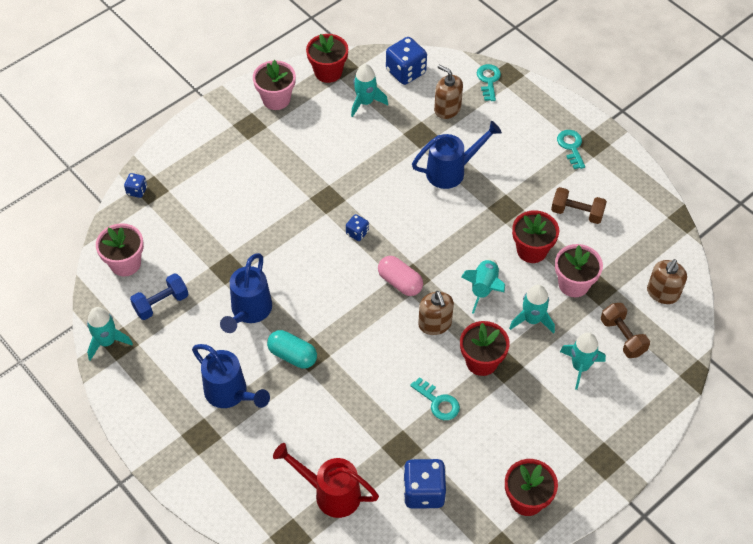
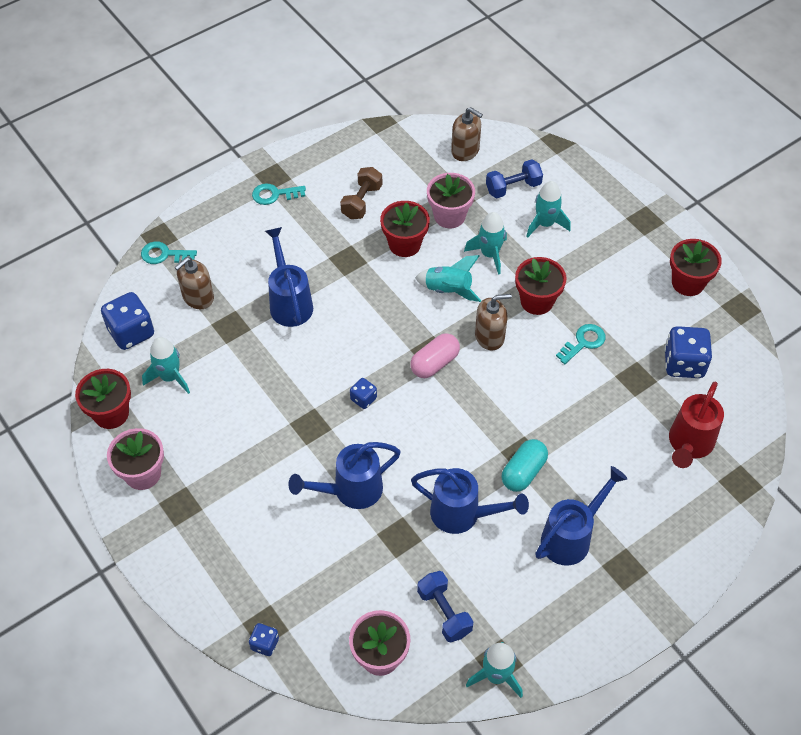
camera: 85 degrees left, 0 degrees up
(268, 232) = (351, 491): none -> blue watering can
(622, 337) = (513, 187): brown dumbbell -> blue dumbbell

